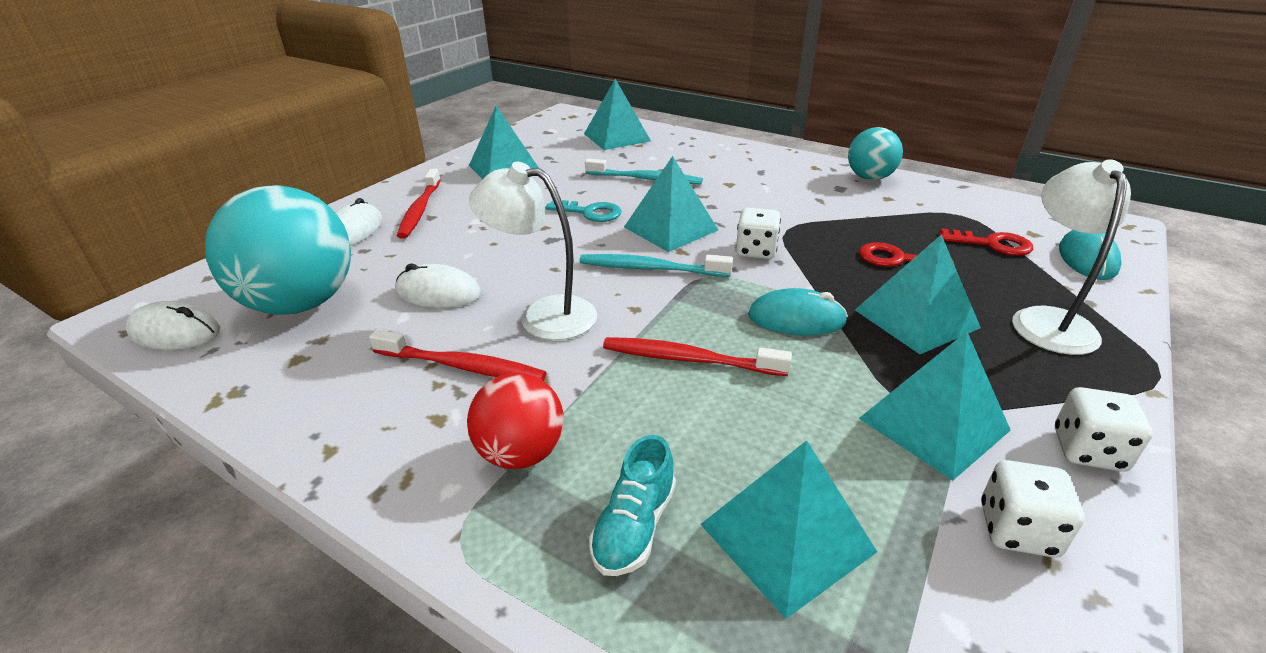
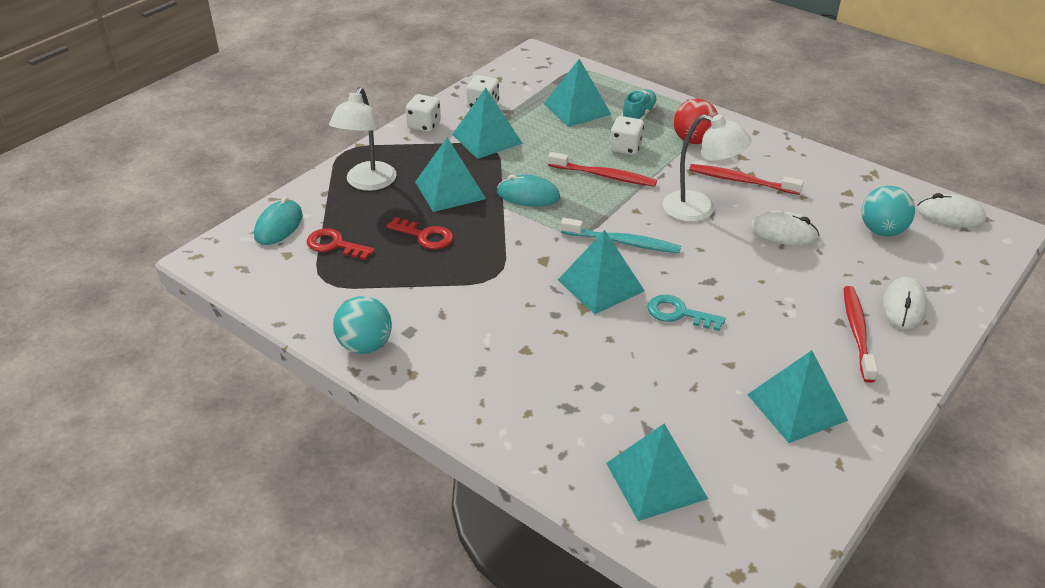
camera: 175 degrees left, 5 degrees up
(301, 303) = (882, 231): turquoise ball -> turquoise ball, size x0.56
(646, 179) = (619, 366): turquoise toothbrush -> none
(756, 251) = (533, 253): white dice -> white dice (625, 148)

